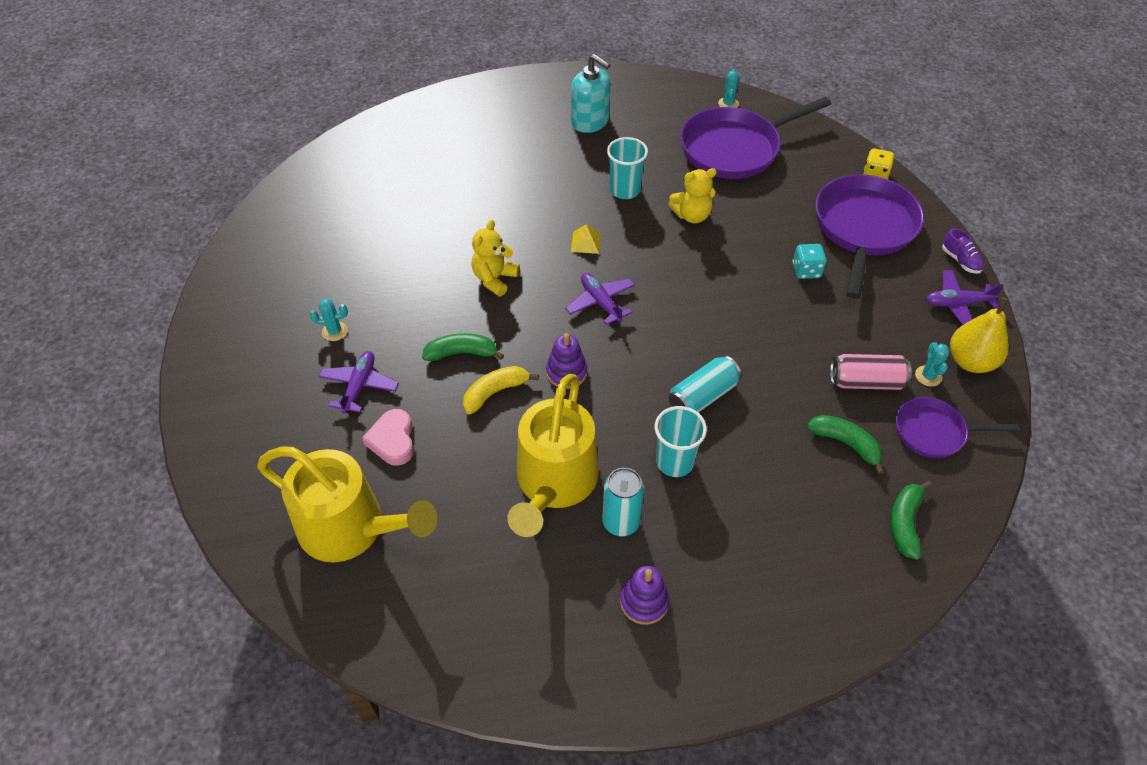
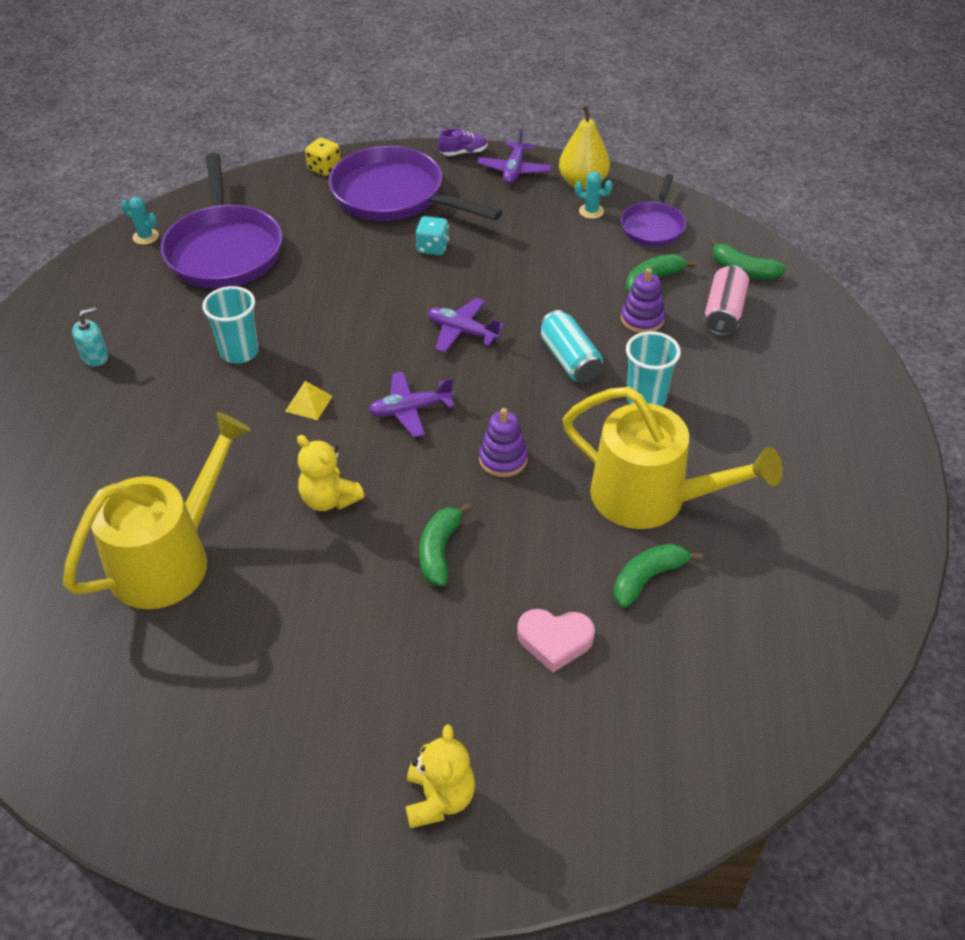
camera: 75 degrees left, 5 degrees down
(334, 331) = (349, 687): turquoise cactus -> none
(351, 528) = (675, 699): yellow watering can -> yellow watering can (170, 558)
(359, 386) = (456, 667): purple plane -> purple plane (462, 332)
(466, 493) = (647, 578): none -> green banana
(495, 392) = (511, 528): yellow banana -> none
(590, 121) = (95, 357): turquoise soap dispenser -> turquoise soap dispenser, size x0.55
(621, 522) = (709, 454): turquoise can -> none
(644, 602) = (801, 456): purple stacking toy -> purple stacking toy (642, 319)
(692, 215) = (311, 308): yellow teddy bear -> yellow teddy bear (439, 798)
(866, 381) = (586, 249): pink can -> pink can (724, 313)

